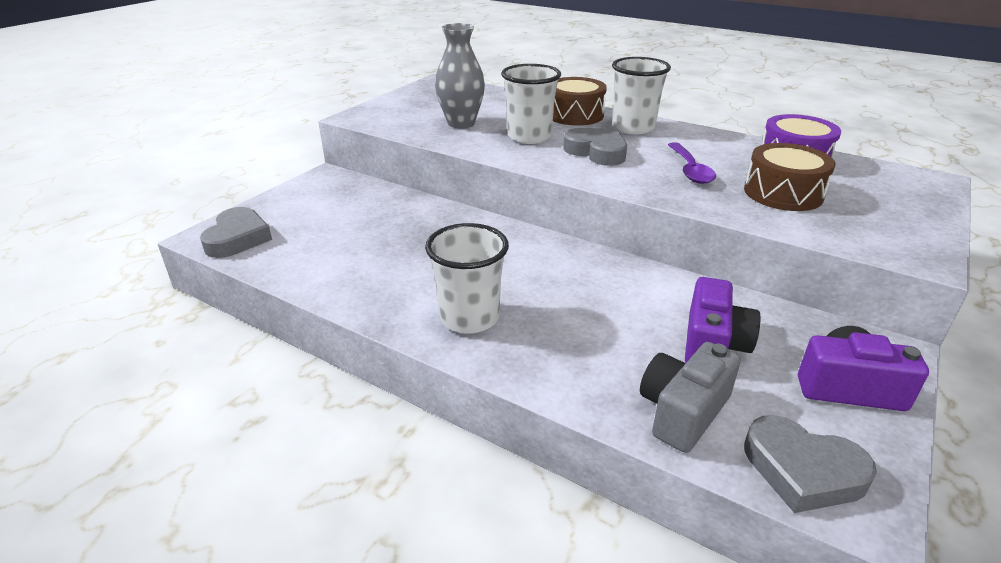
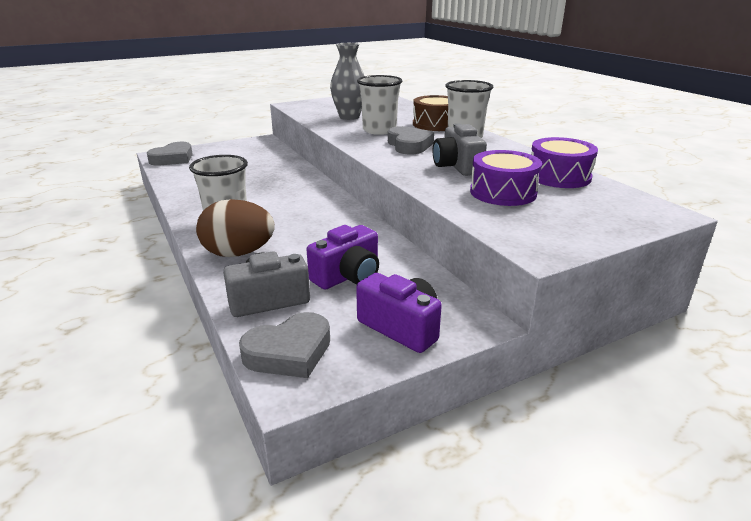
camera: 30 degrees right, 5 degrees down
(554, 360) = (238, 253): none -> brown egg
(690, 170) = (457, 166): purple spoon -> grey camera
(783, 193) = (503, 192): brown drum -> purple drum
(802, 470) = (289, 352): grey heart -> grey heart turned 90 degrees counterclockwise

